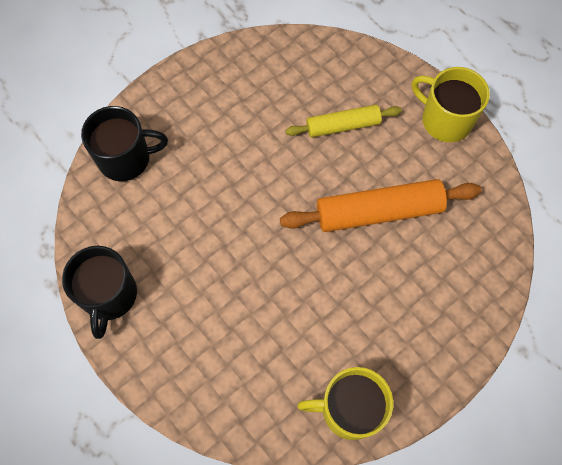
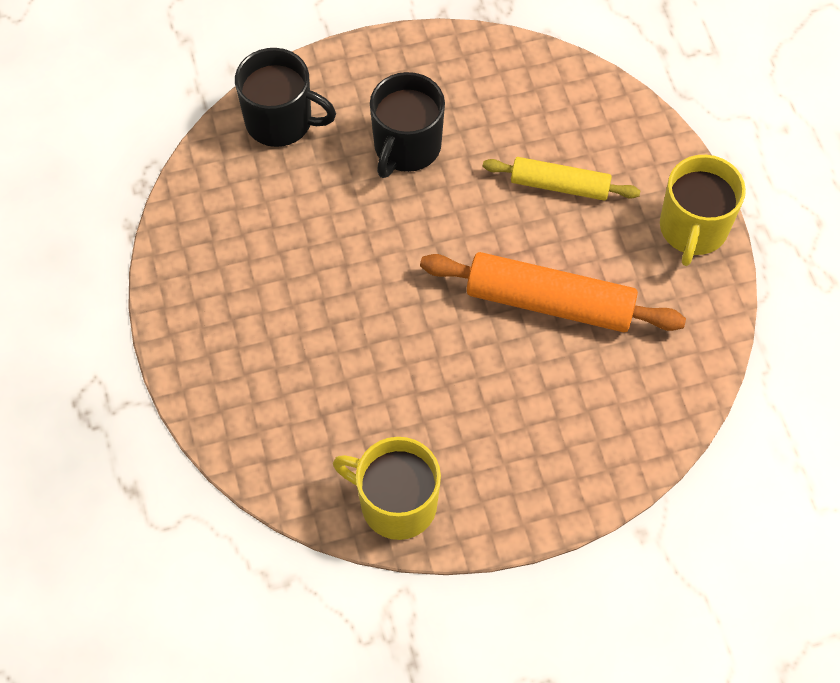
camera: 25 degrees right, 5 degrees down
(109, 296) = (187, 265): black mug -> black mug (406, 147)
(445, 120) = (693, 229): yellow mug -> yellow mug turned 135 degrees counterclockwise

